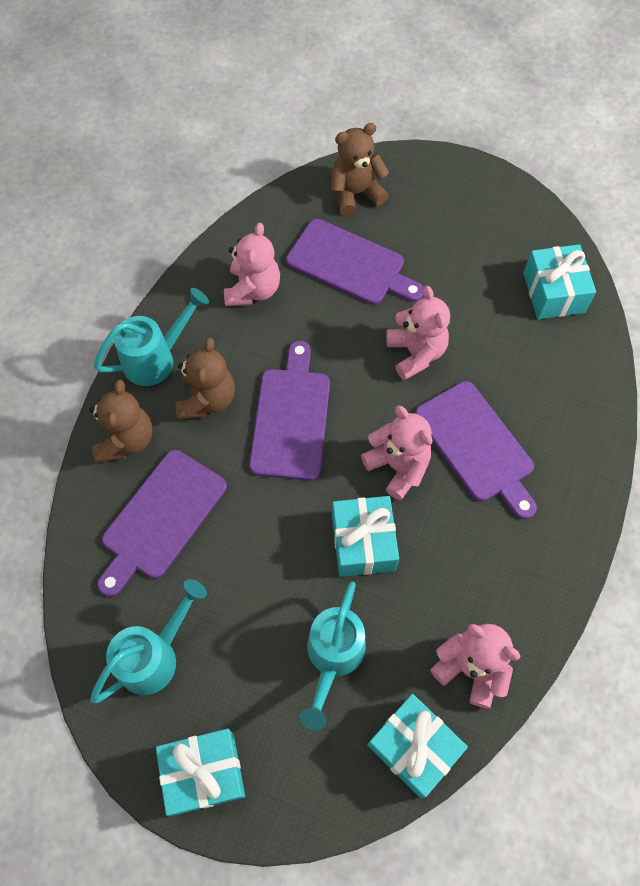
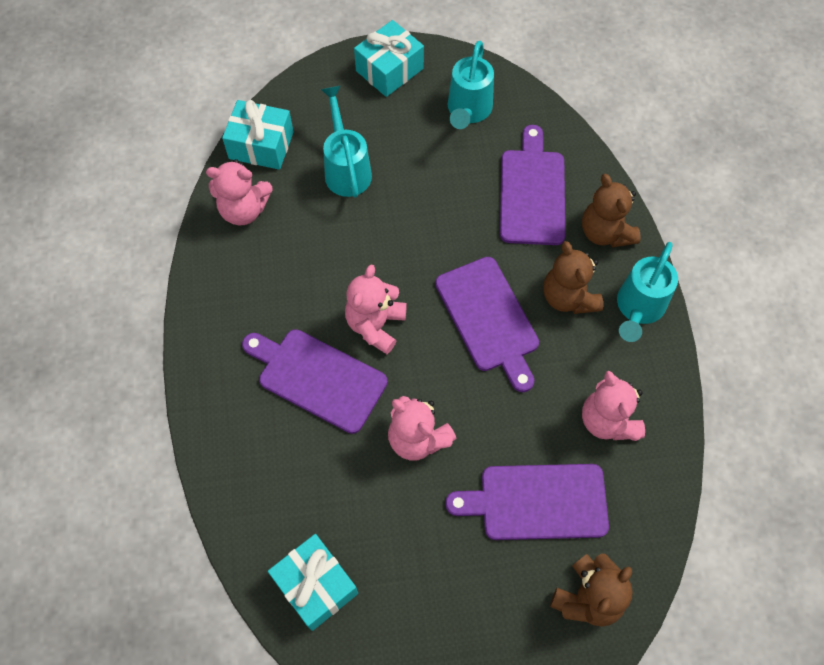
camera: 150 degrees right, 0 degrees up
(363, 542) = (369, 252): turquoise gift -> none
(398, 466) = (375, 325): pink teddy bear -> pink teddy bear turned 90 degrees clockwise

